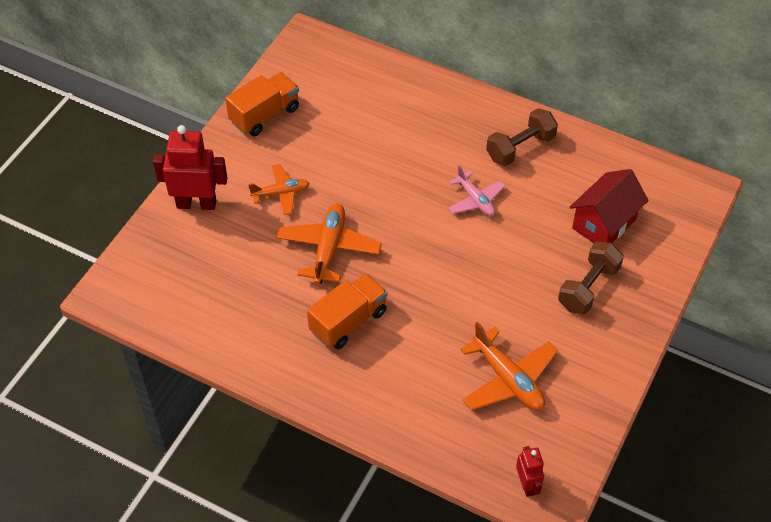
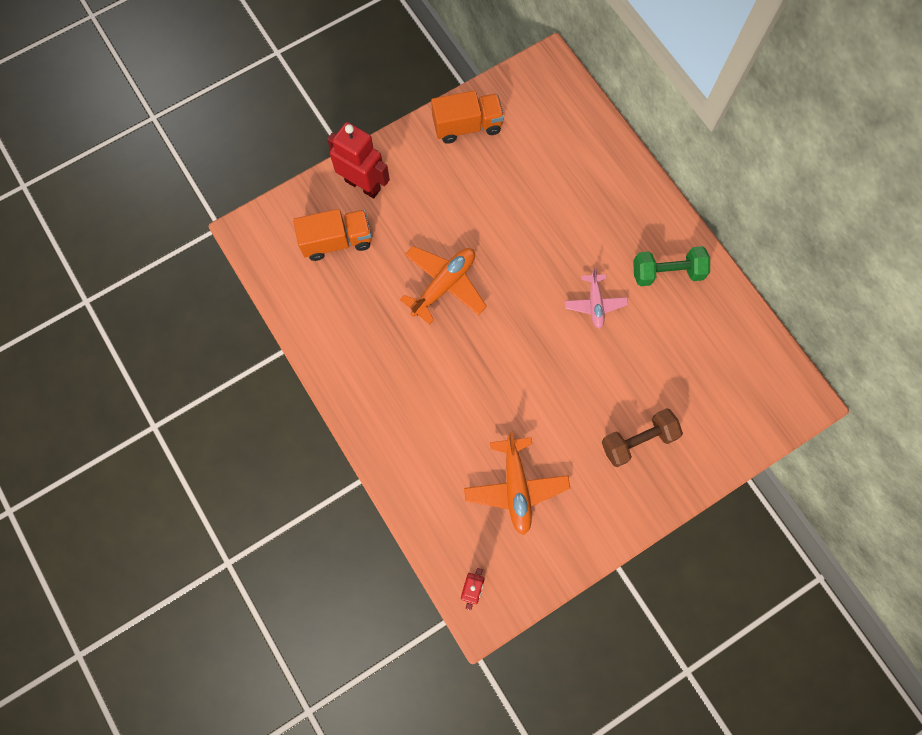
camera: 30 degrees right, 20 degrees up
(281, 193) = (436, 211): orange plane -> none
(348, 321) = (420, 362): orange truck -> orange truck (337, 241)
(520, 148) = (667, 272): brown dumbbell -> green dumbbell
(604, 224) = (692, 387): red house -> none

